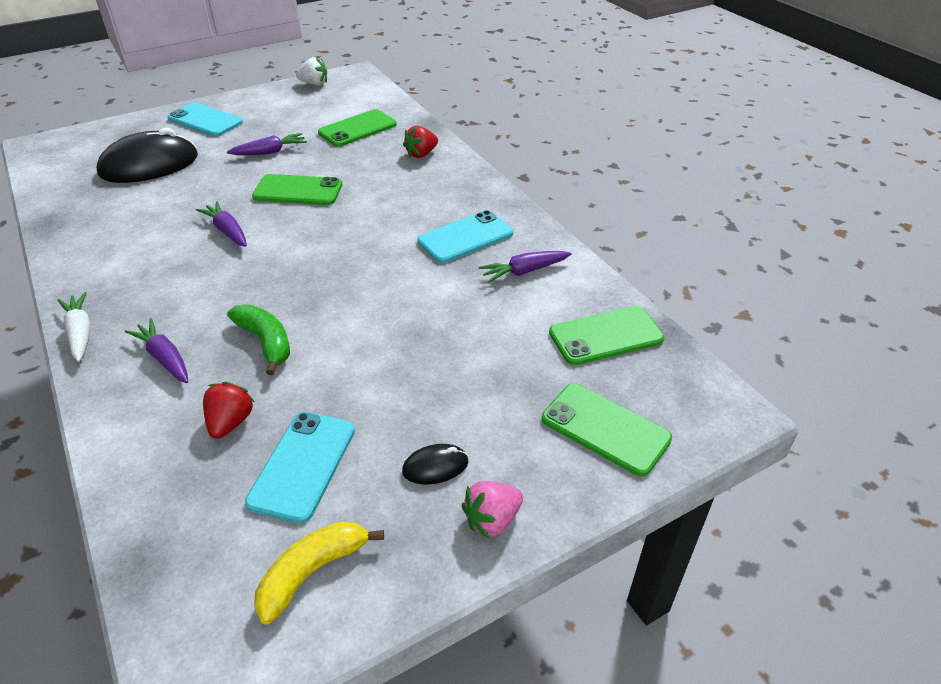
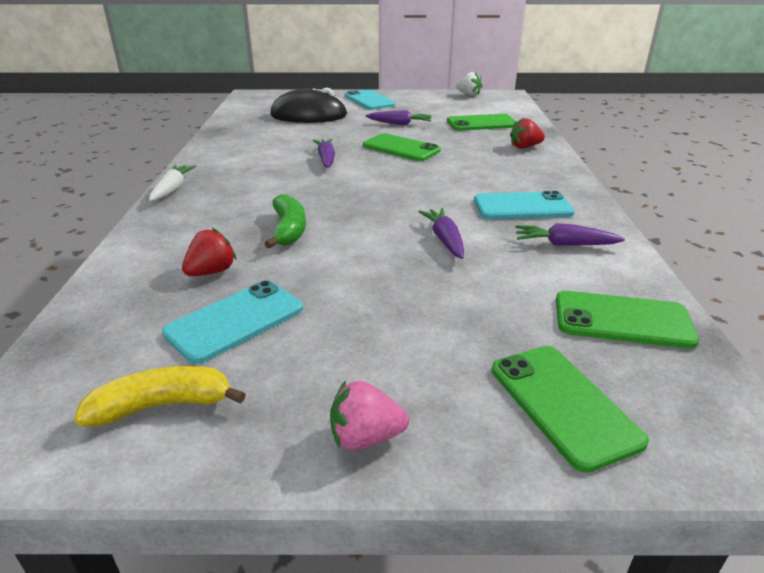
camera: 30 degrees right, 10 degrees down
(165, 358) = (209, 218): purple carrot -> purple carrot (445, 240)
(435, 466) = (348, 366): black mouse -> none

